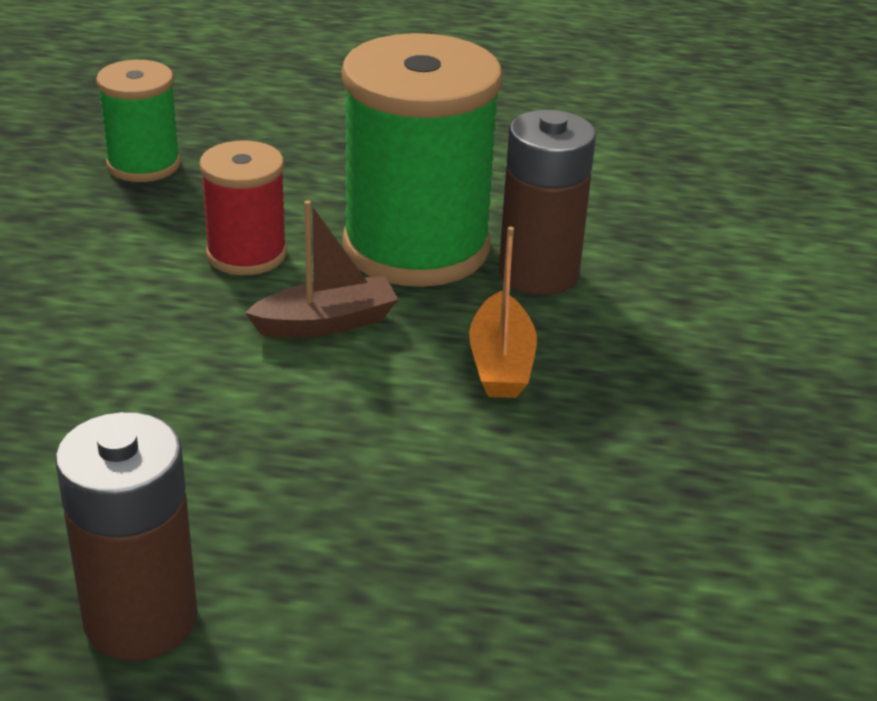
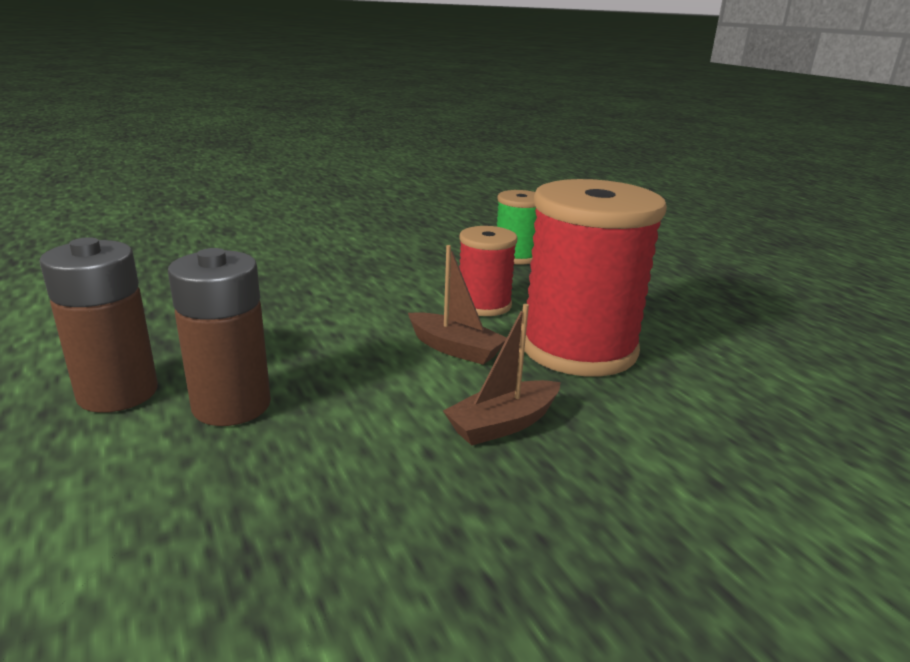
camera: 55 degrees right, 10 degrees down
(416, 247) = (578, 348): green spool -> red spool
(501, 363) = (503, 424): orange boat -> brown boat
(538, 273) = (631, 401): brown battery -> brown battery (231, 405)

